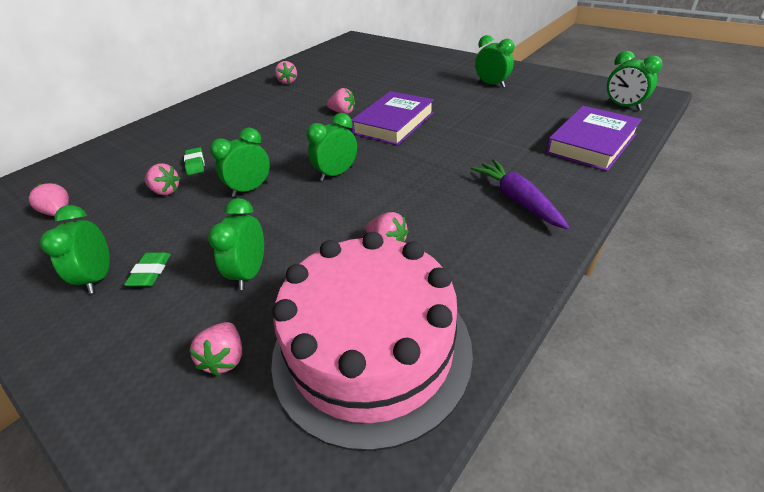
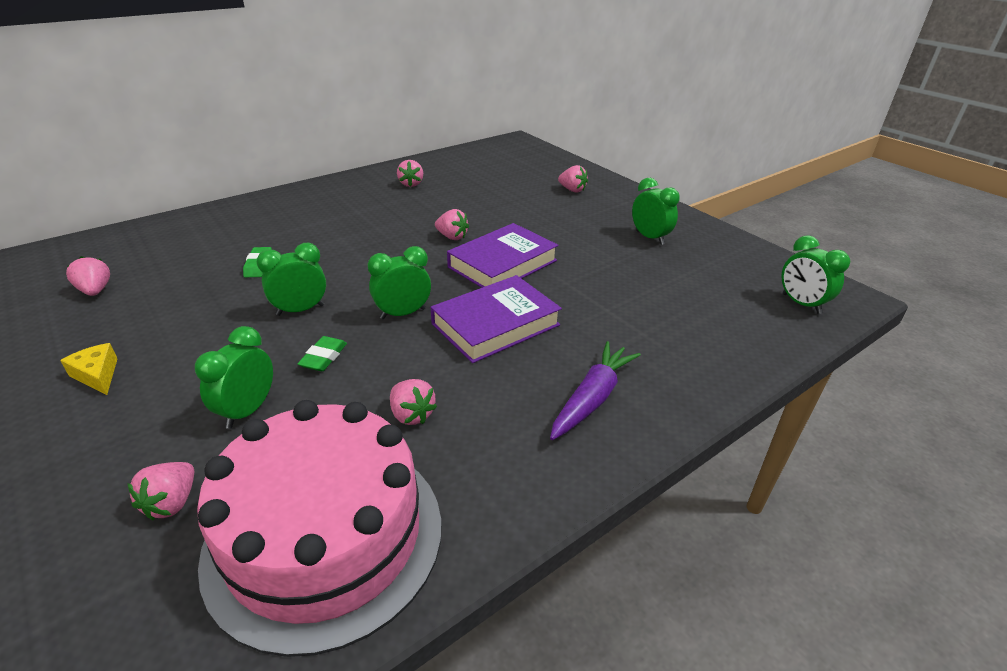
camera: 10 degrees right, 5 degrees down
(99, 277) = (97, 375): green clock -> yellow cheese
(150, 272) = (149, 383): green eraser -> green eraser (324, 357)
(166, 191) = (212, 291): pink strawberry -> pink strawberry (572, 190)
(517, 200) = (592, 398): purple carrot -> purple carrot turned 45 degrees clockwise
(591, 143) = (728, 345): purple book -> purple book (495, 324)

